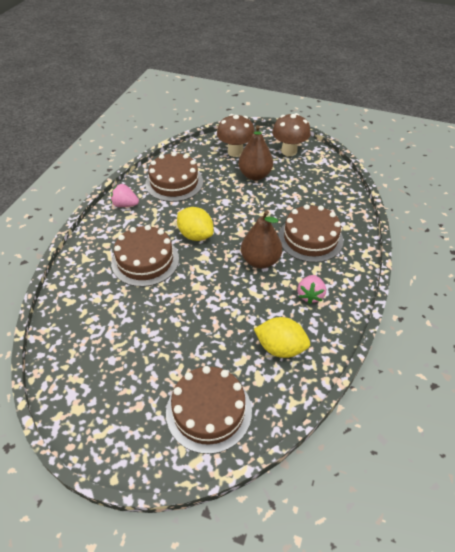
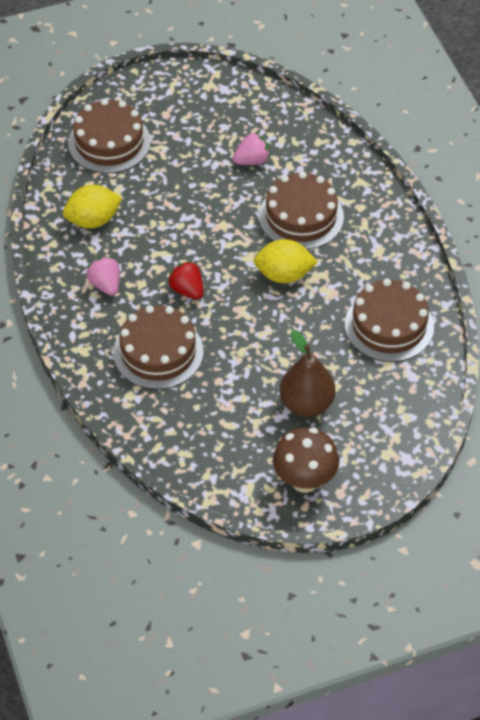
camera: 140 degrees right, 5 degrees up
(125, 205) = (403, 260): pink strawberry -> pink strawberry (252, 161)
(235, 152) = (373, 428): brown mushroom -> none
(260, 261) = (187, 290): brown pear -> red strawberry

